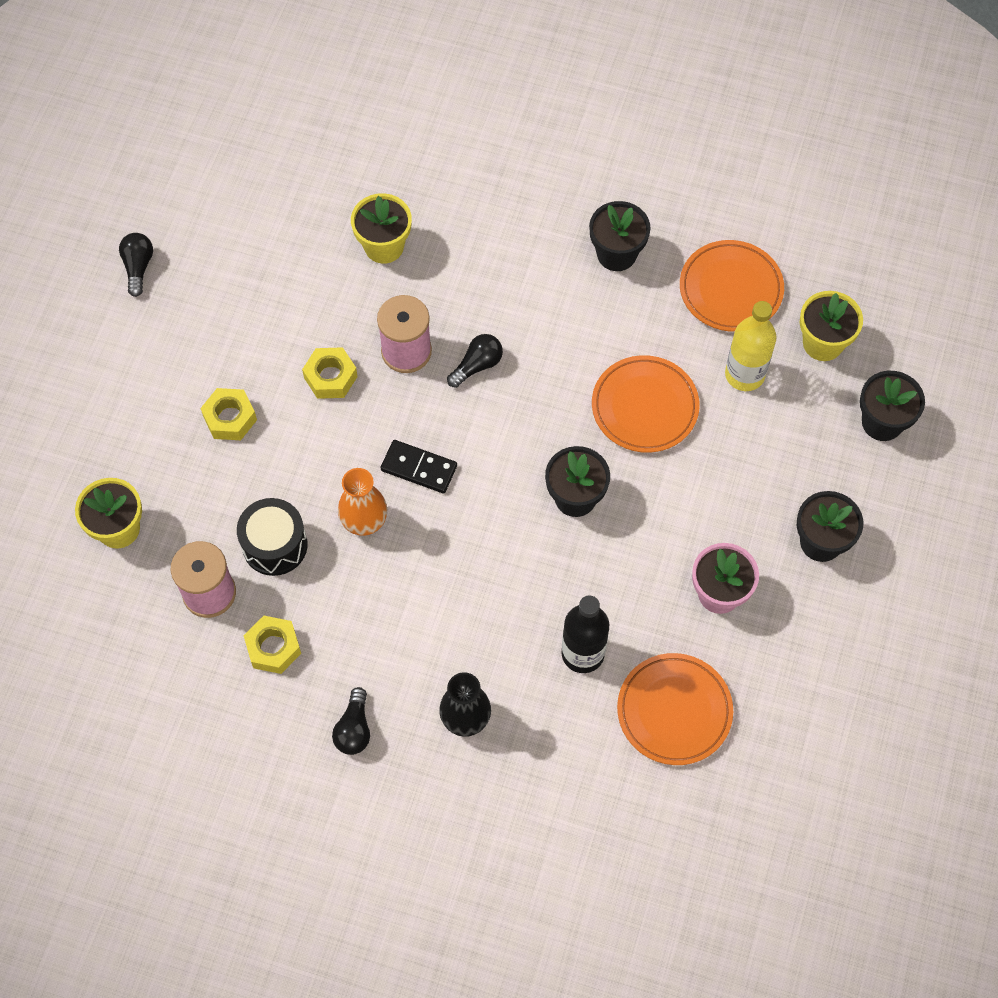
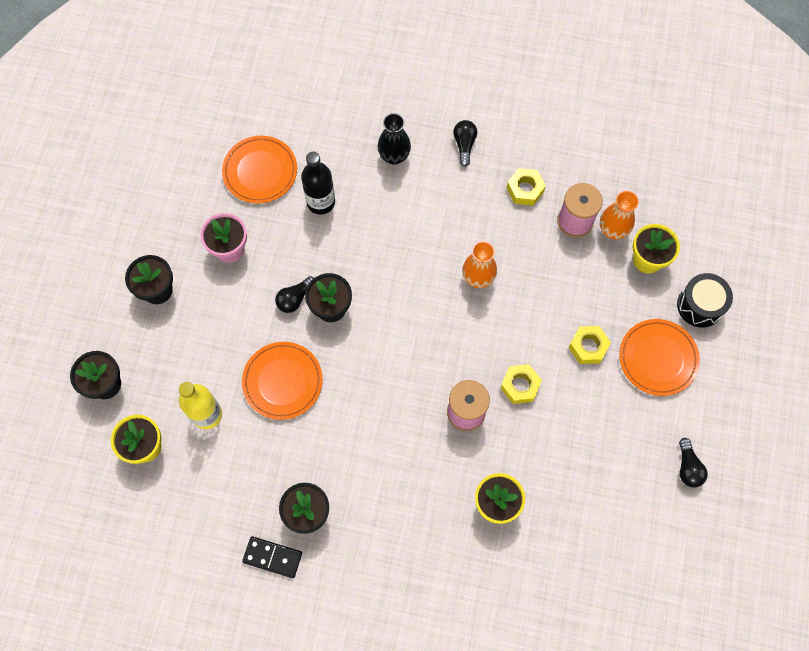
camera: 175 degrees right, 5 degrees up
(157, 575) = (612, 230): none -> orange vase
(275, 545) = (537, 257): black drum -> black drum (700, 305)
(419, 468) = (445, 320): black domino -> black domino (272, 557)
(477, 365) = (411, 405): black light bulb -> black light bulb (295, 299)
(730, 289) = (216, 488): orange plate -> orange plate (657, 358)

